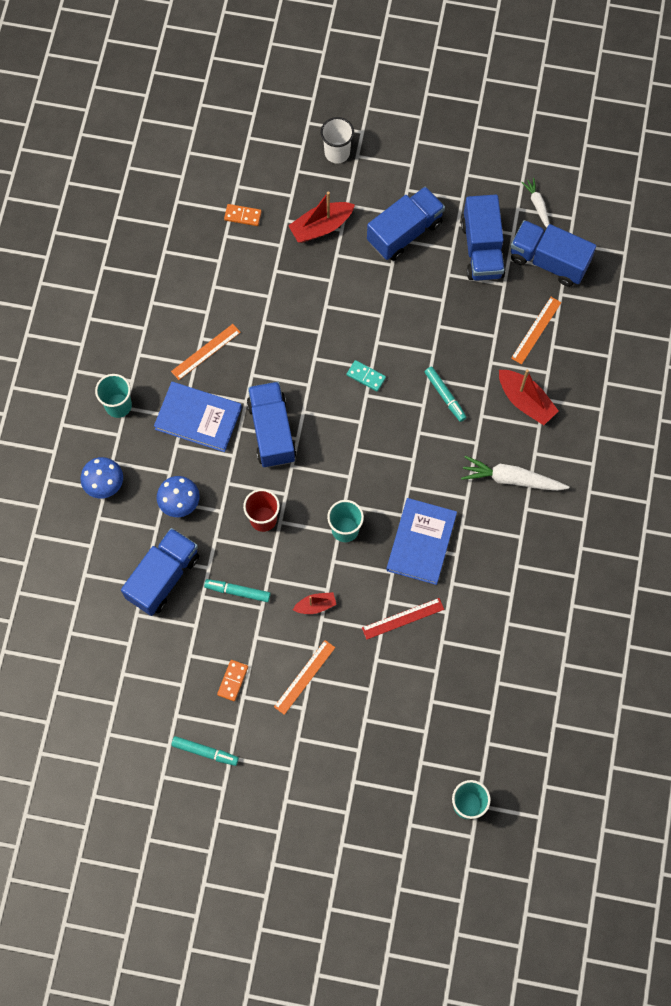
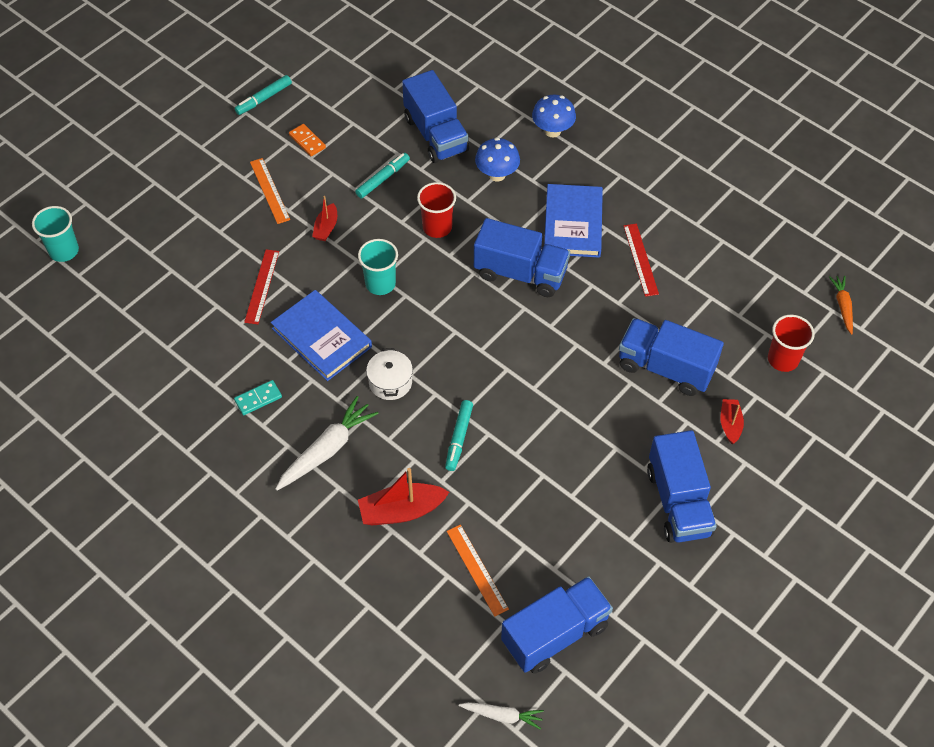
camera: 120 degrees right, 15 degrees down
(118, 405) = (625, 171): turquoise cup -> none
(168, 196) = (842, 306): none -> orange carrot
(198, 418) = (573, 223): blue book -> blue book turned 45 degrees counterclockwise
(206, 352) = (640, 259): orange ruler -> red ruler
(242, 216) = (783, 359): orange domino -> red cup
(321, 227) = (730, 424): red boat -> red boat, size x0.58
(337, 153) = (820, 486): white cup -> none
(366, 376) = (527, 378): turquoise domino -> turquoise domino (258, 399)
(428, 469) = (390, 382): none -> white pot
(445, 396) = (459, 438): turquoise marker -> turquoise marker turned 75 degrees counterclockwise
(482, 249) = (611, 570): blue truck -> blue truck (665, 368)
(537, 205) = (636, 665): white carrot -> white carrot (502, 715)

